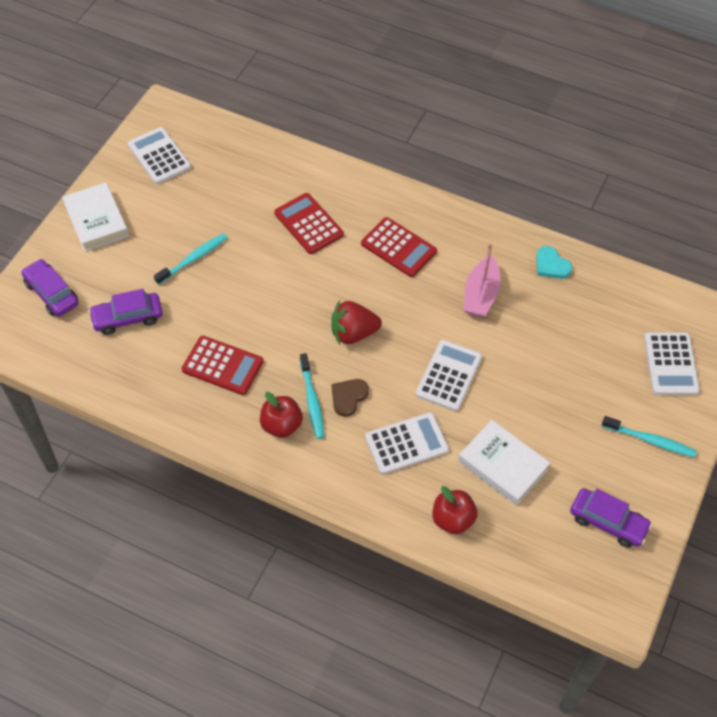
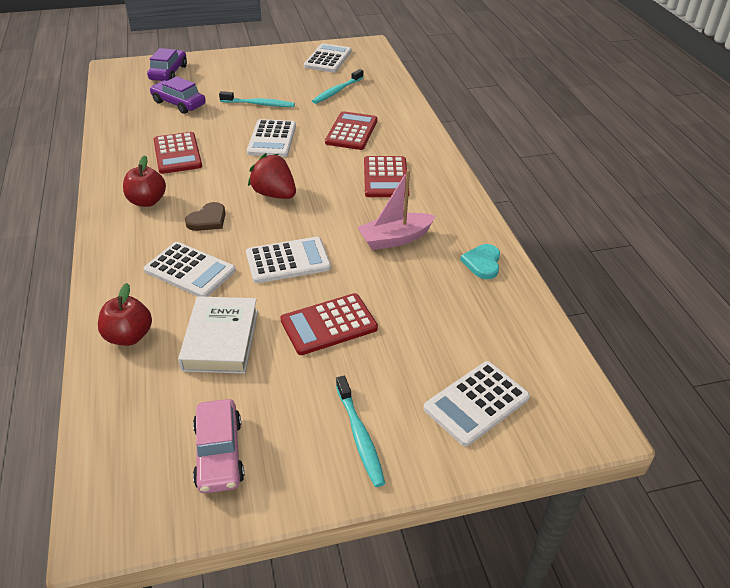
camera: 50 degrees right, 15 degrees down
(96, 220) = (246, 62): white book -> none
(265, 285) = (272, 139): none -> white calculator
(312, 401) = (186, 204): turquoise toothbrush -> turquoise toothbrush (337, 91)
(348, 397) = (208, 220): brown heart -> brown heart turned 135 degrees clockwise
(539, 394) = (329, 324): none -> red calculator
(608, 522) = (219, 453): purple car -> pink car

